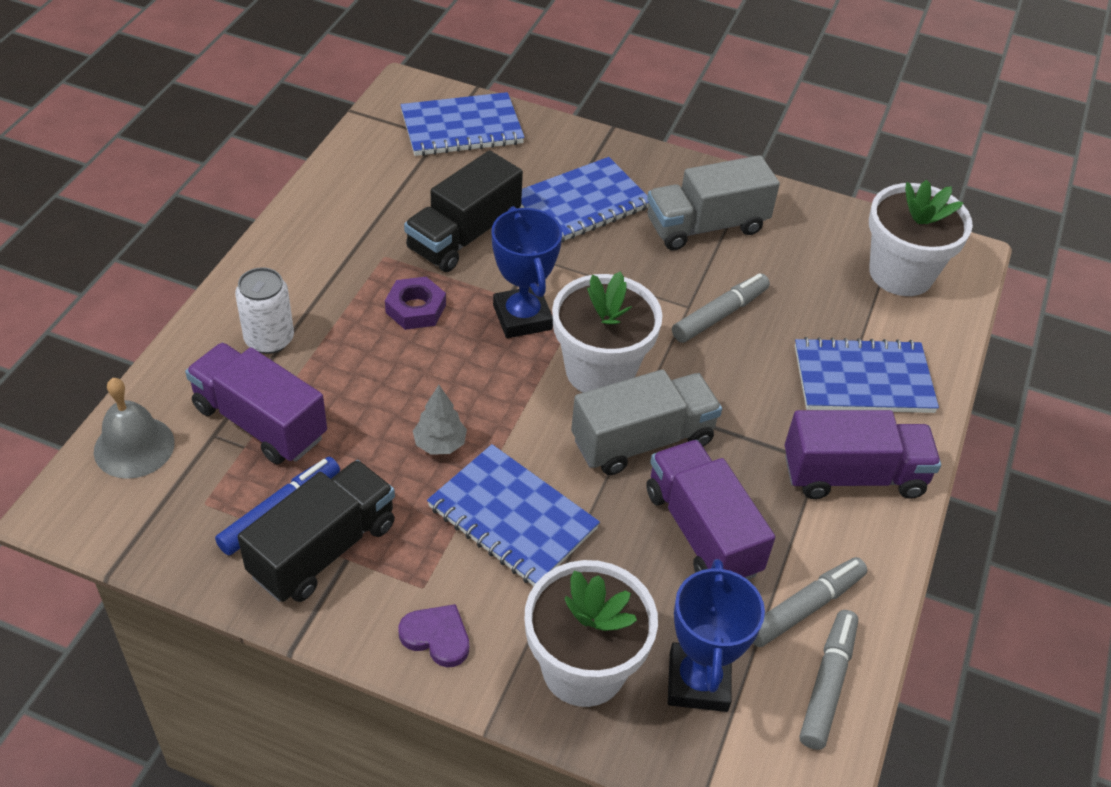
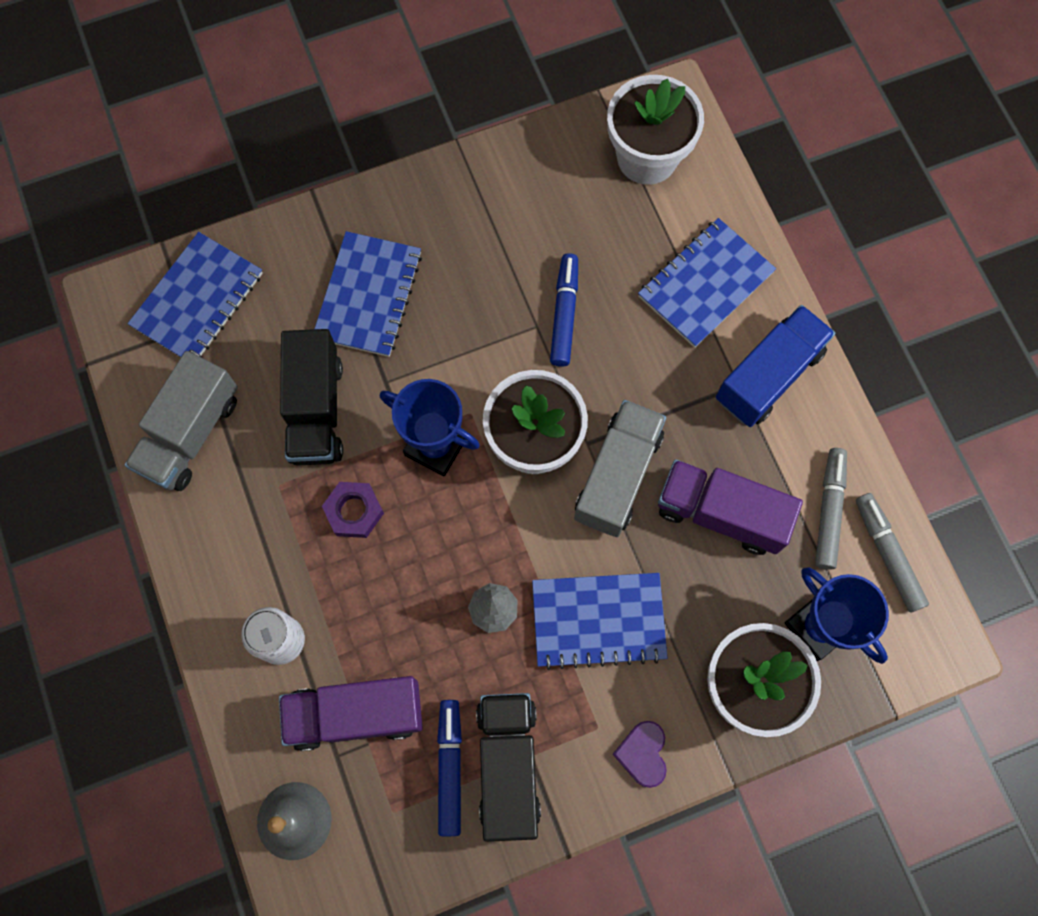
camera: 40 degrees left, 25 degrees up
(437, 637) = (643, 754): purple heart -> purple heart turned 75 degrees counterclockwise
(706, 226) = (477, 234): grey truck -> grey truck (190, 433)
(720, 315) = (564, 314): grey marker -> blue marker
(853, 476) = (768, 376): purple truck -> blue truck

